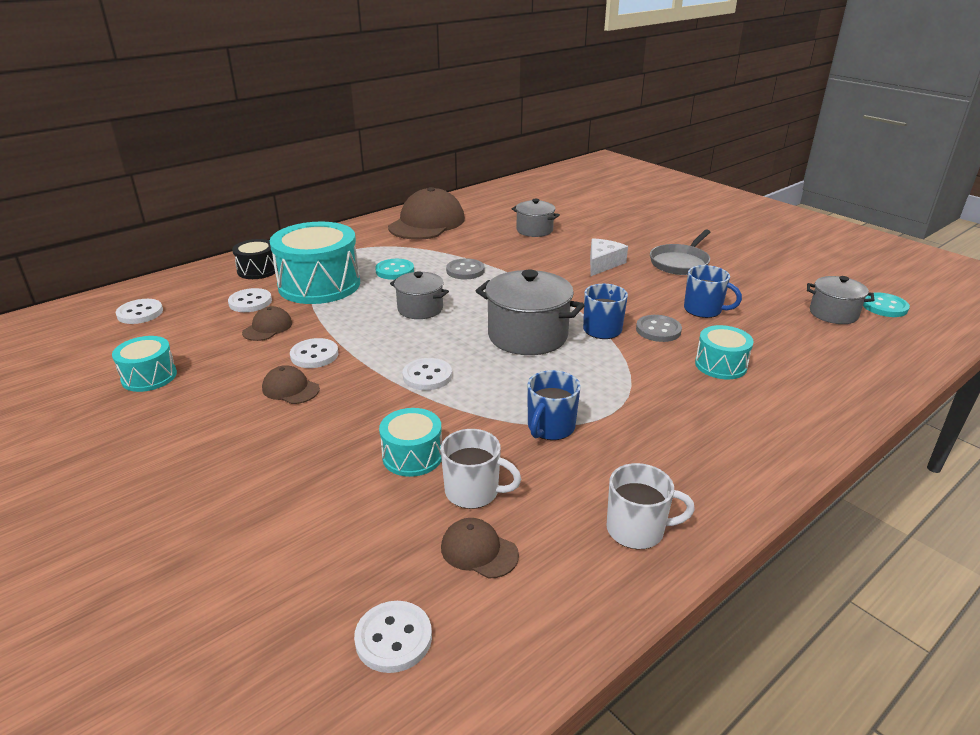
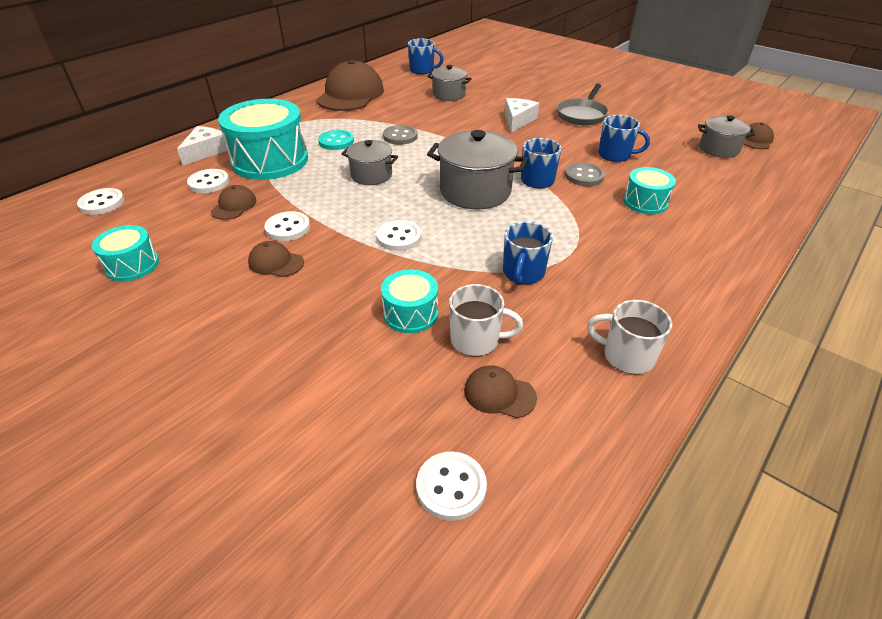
camera: 10 degrees left, 10 degrees up
(258, 270) = (206, 151): black drum -> white cheese
(514, 202) = (422, 70): none -> blue mug
(637, 530) = (626, 356): white mug -> white mug turned 150 degrees counterclockwise
(884, 307) = (755, 140): turquoise button -> brown cap

